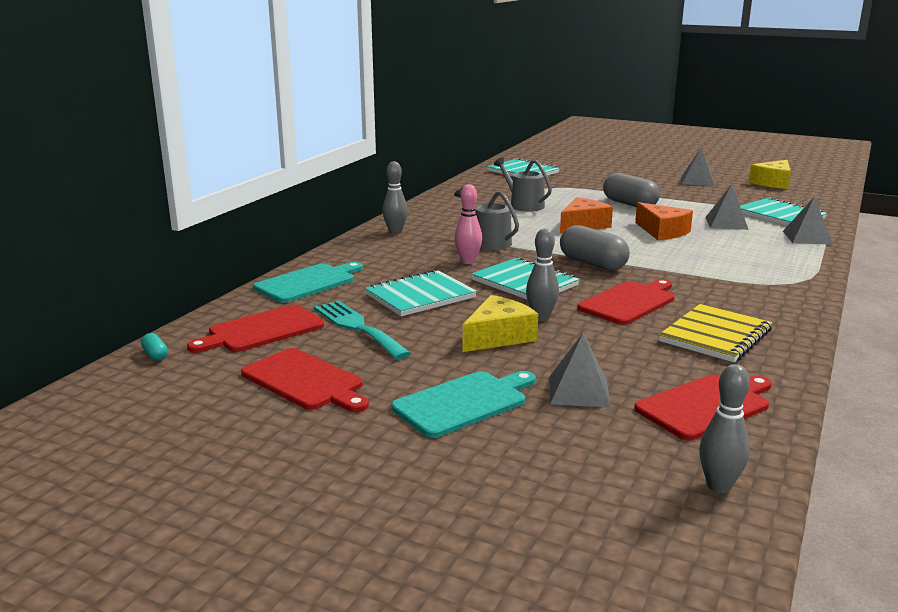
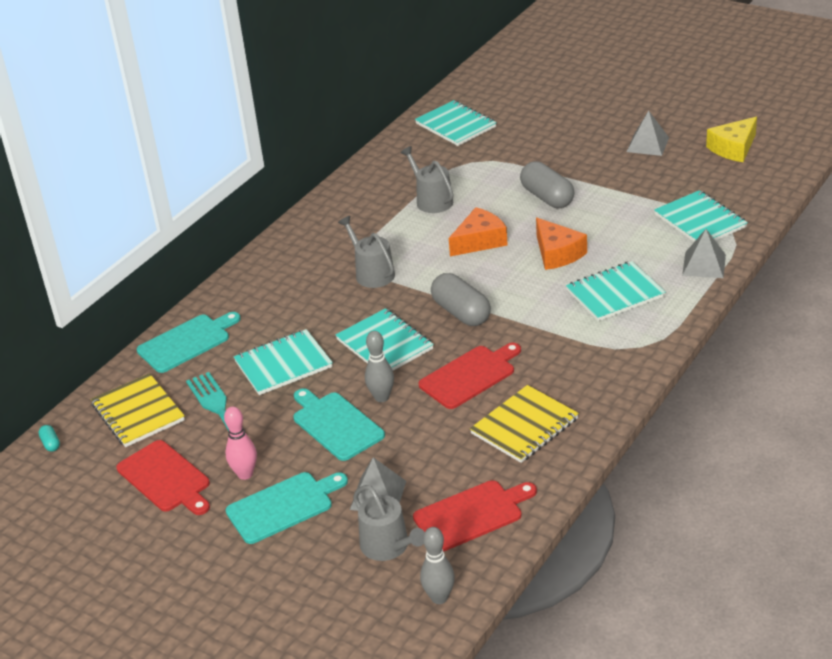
camera: 10 degrees right, 15 degrees up
(261, 330) = (138, 412): red cutting board -> yellow notebook
(395, 232) = (285, 254): grey bowling pin -> none
(468, 261) = (342, 308): pink bowling pin -> pink bowling pin (245, 474)
(498, 336) = (335, 424): yellow cheese -> turquoise cutting board
(619, 437) = (388, 547): none -> grey watering can
(726, 223) = (633, 236): grey pyramid -> none
(737, 253) = (615, 294): none -> turquoise notebook

